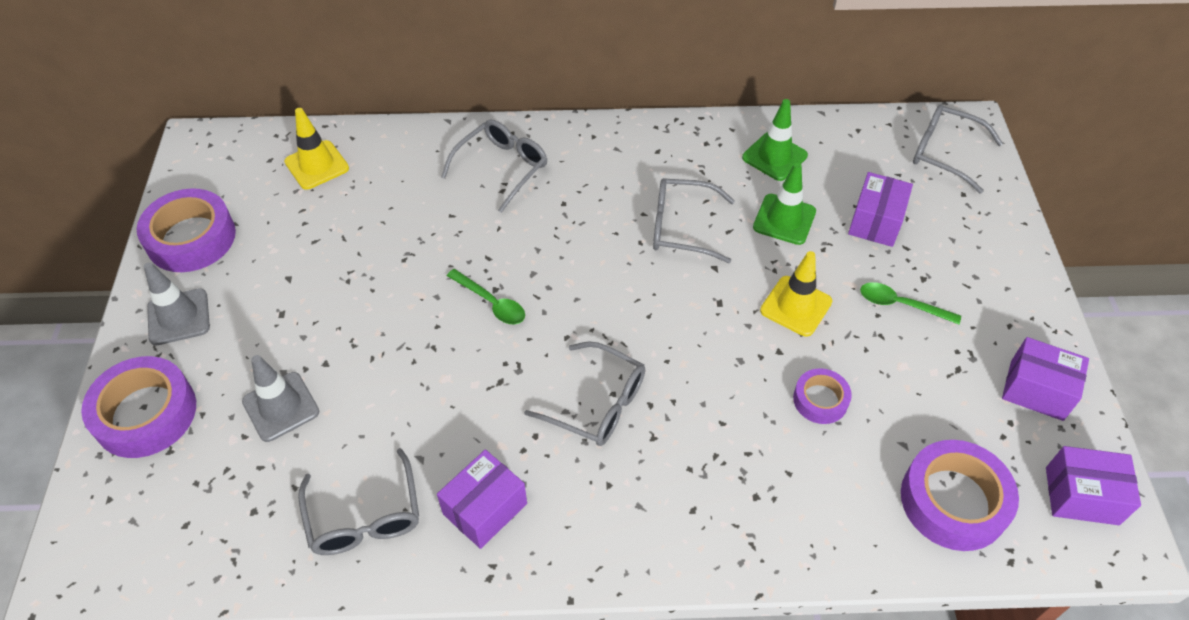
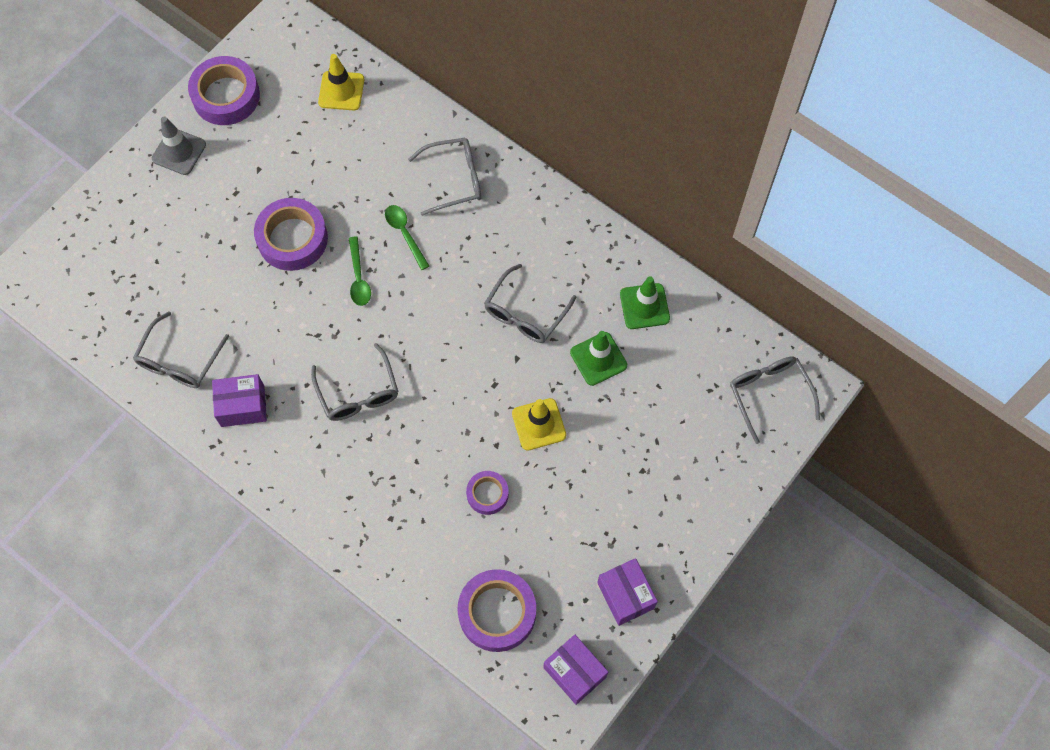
camera: 40 degrees right, 15 degrees up
(145, 413) = (118, 206): purple tape -> purple tape (292, 238)
(281, 407) = (188, 257): grey traffic cone -> none
(681, 227) = (525, 313): grey glasses -> grey glasses turned 105 degrees counterclockwise
(875, 222) = (657, 407): purple box -> none
(901, 305) = (606, 476): green spoon -> green spoon (405, 234)

